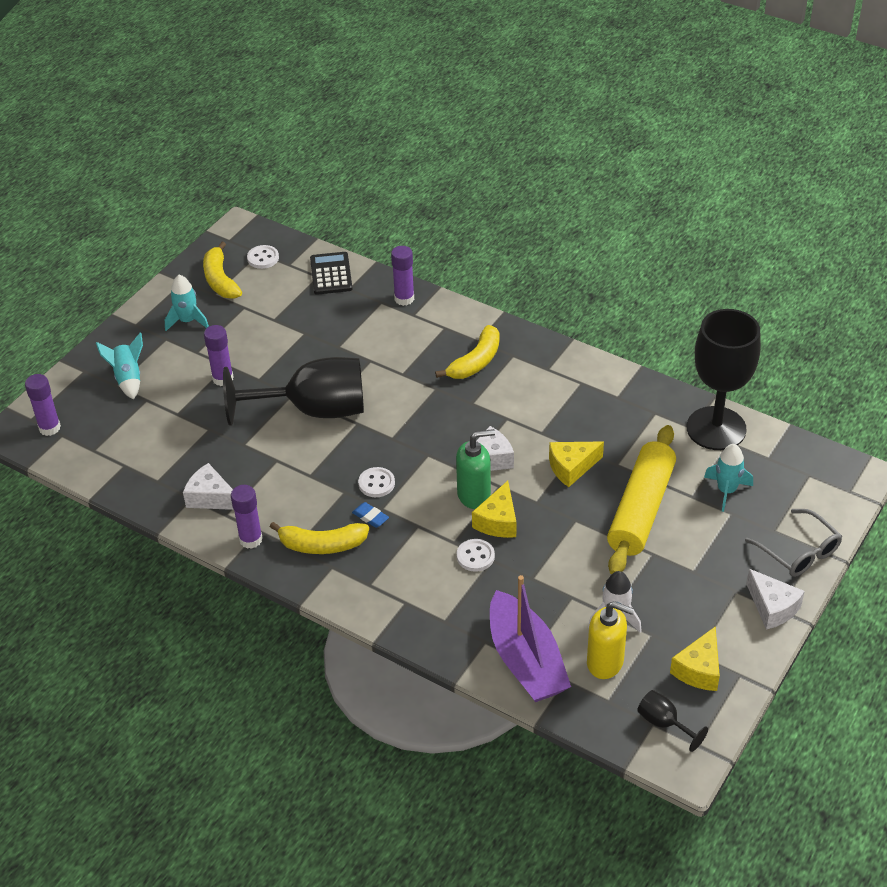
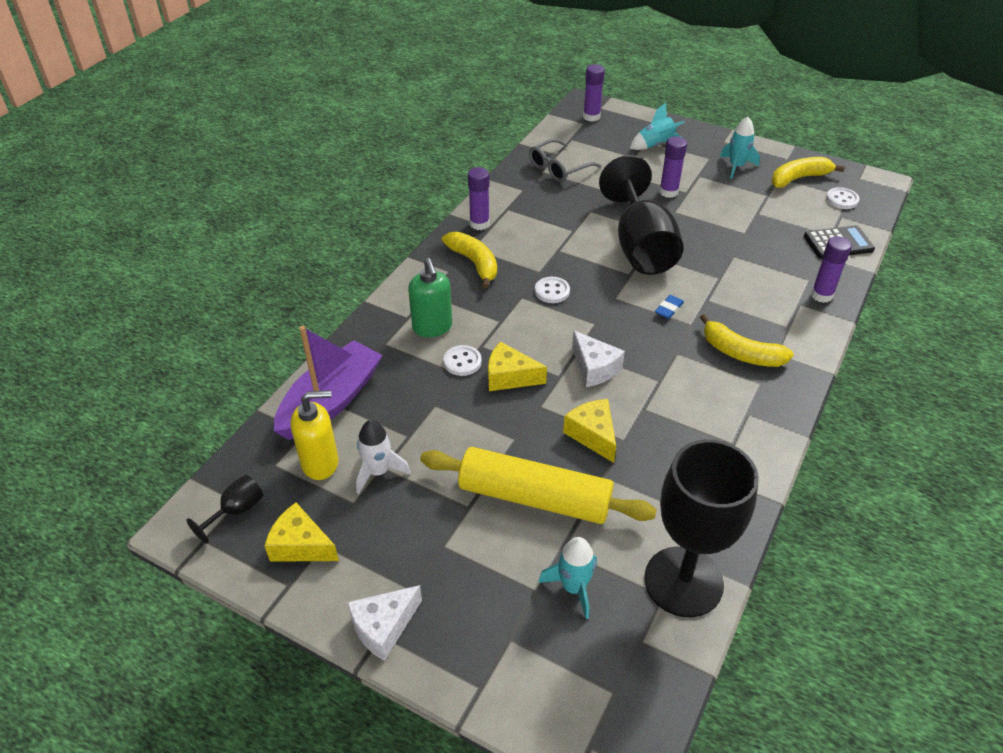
camera: 85 degrees right, 0 degrees up
(211, 497) = (525, 199): white cheese -> none
(322, 545) = (474, 263): yellow banana -> yellow banana turned 150 degrees clockwise
(370, 517) = (509, 290): blue eraser -> blue eraser (669, 309)
(474, 495) = (543, 358): green soap dispenser -> green soap dispenser (432, 327)
(526, 660) = (331, 401): purple boat -> purple boat turned 150 degrees clockwise
(605, 662) = (320, 463): yellow soap dispenser -> yellow soap dispenser turned 120 degrees counterclockwise
(799, 552) = (473, 666): grey glasses -> grey glasses (558, 168)

